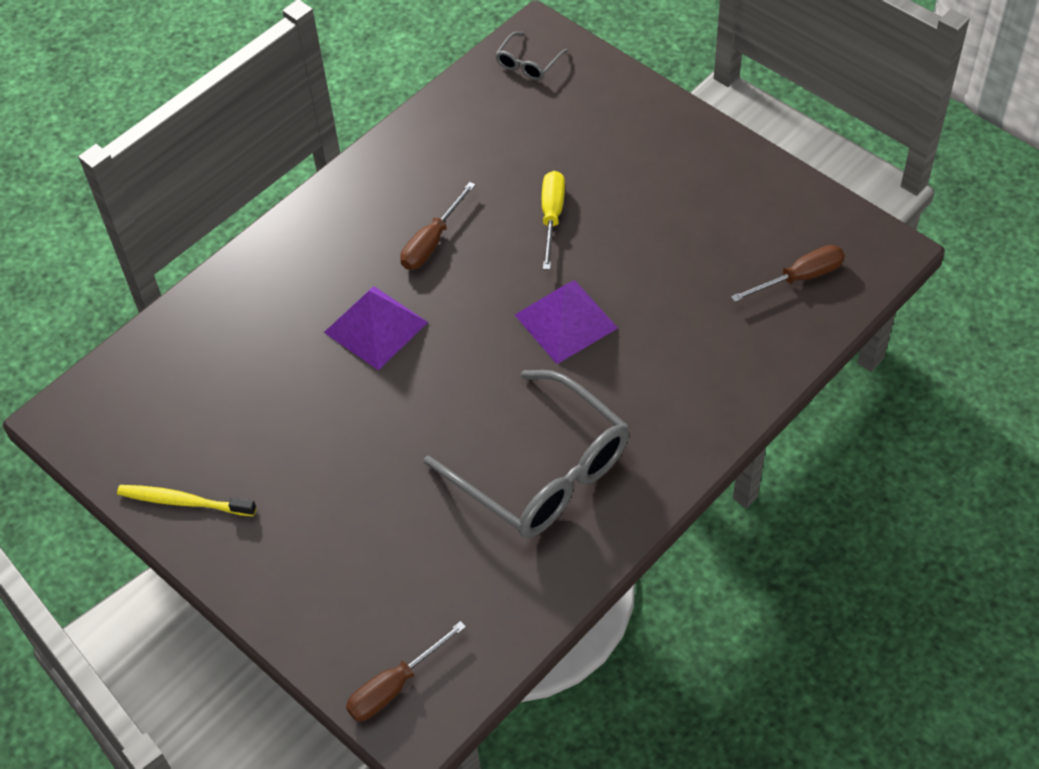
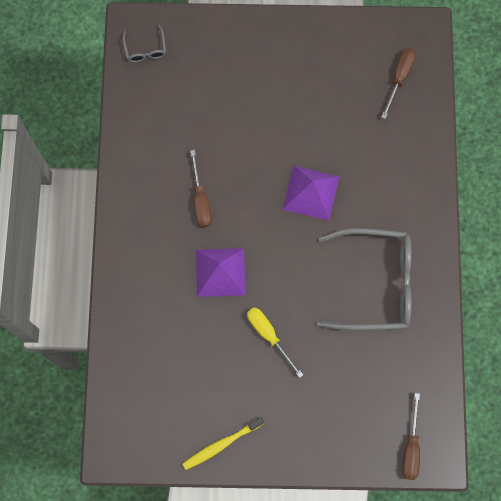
camera: 45 degrees left, 20 degrees up
(552, 216) = (247, 136): yellow screwdriver -> yellow screwdriver (268, 335)

